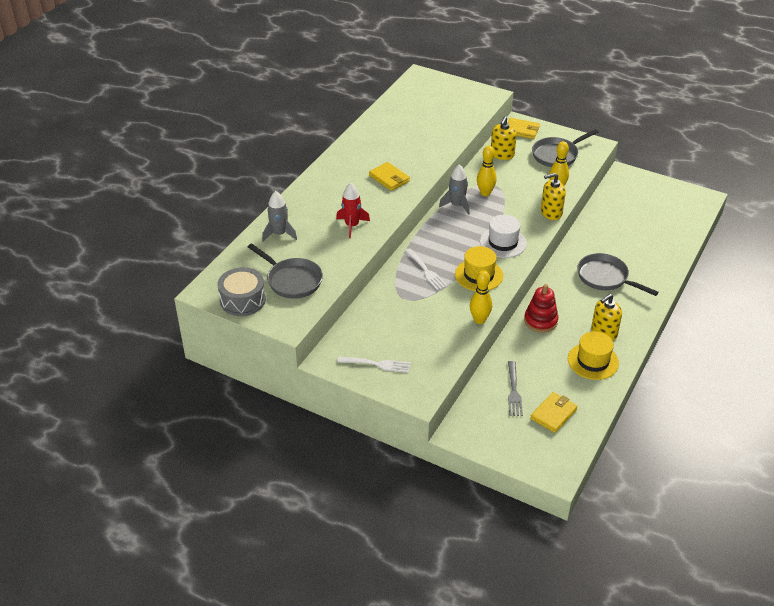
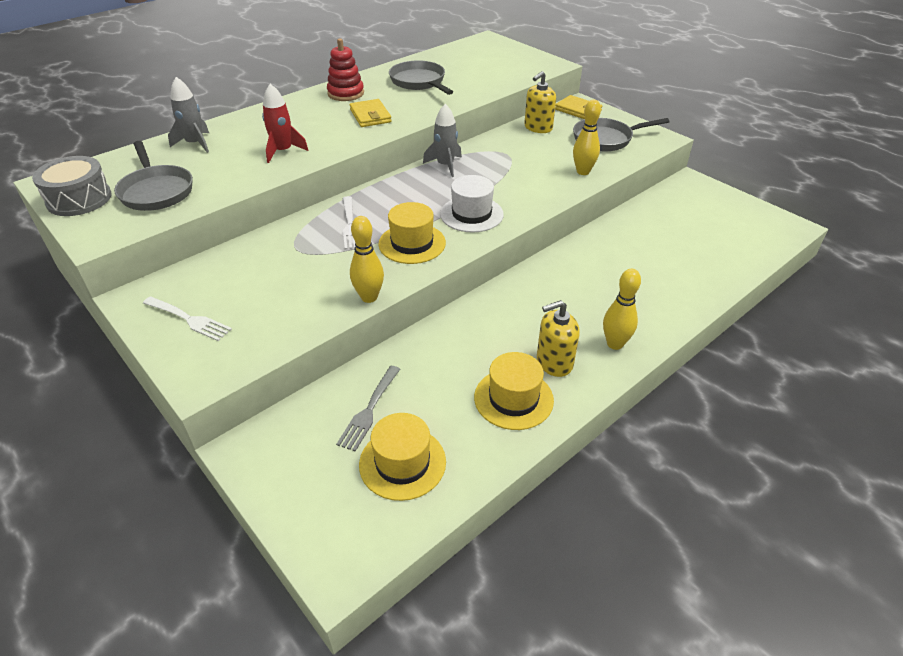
camera: 20 degrees right, 0 degrees up
(485, 193) = (489, 160): yellow bowling pin -> yellow bowling pin (615, 344)
(540, 321) = (474, 324): red stacking toy -> red stacking toy (346, 93)
(551, 213) = (558, 195): yellow soap dispenser -> none
(553, 414) = (402, 463): yellow wallet -> yellow hat
(605, 277) = (599, 291): grey pan -> grey pan (419, 82)

